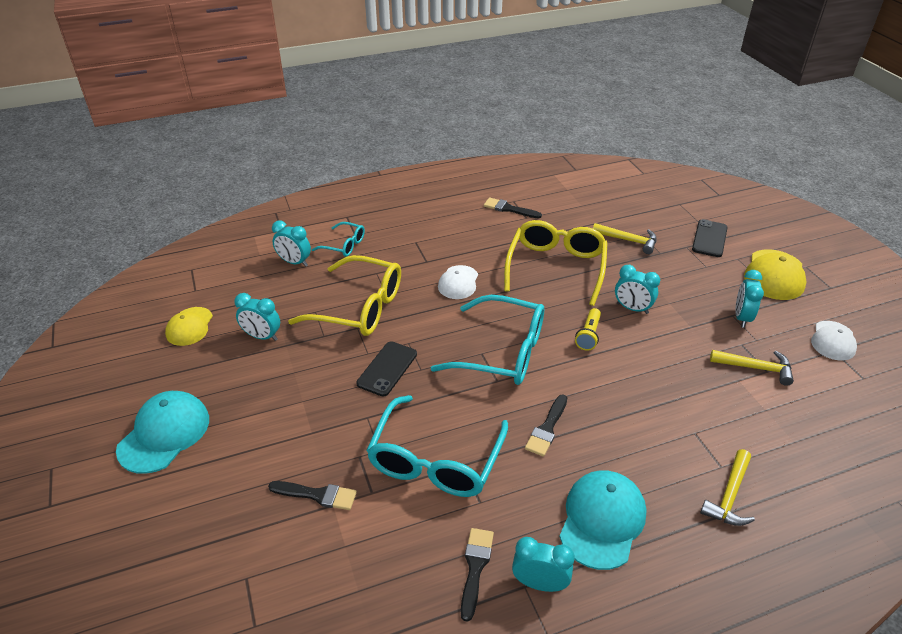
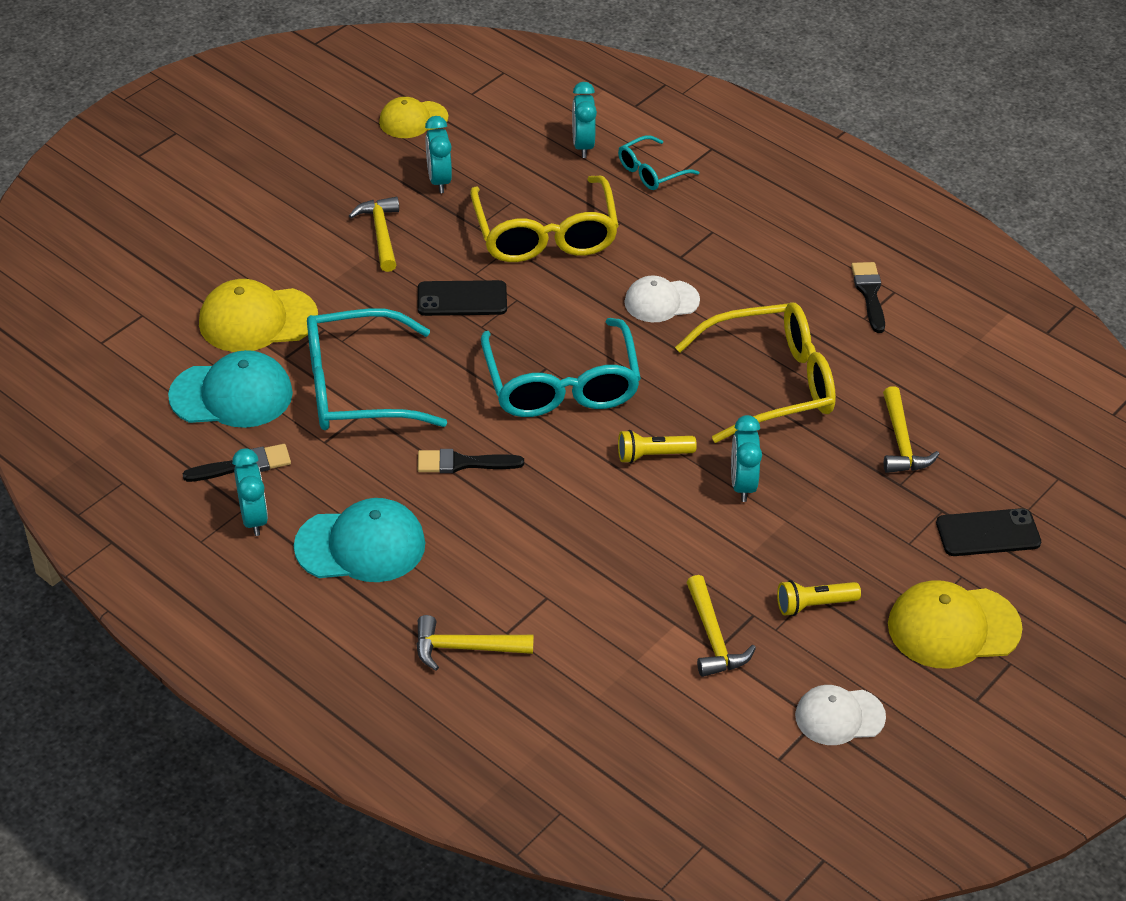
camera: 60 degrees right, 5 degrees up
(164, 434) = (260, 180): turquoise cap -> turquoise cap (231, 395)
(287, 386) = (381, 234): none -> yellow hammer
(317, 495) = (257, 320): black brush -> yellow cap
(344, 245) = (651, 172): turquoise glasses -> turquoise glasses turned 60 degrees clockwise
(741, 317) = (814, 605): turquoise clock -> yellow flashlight

